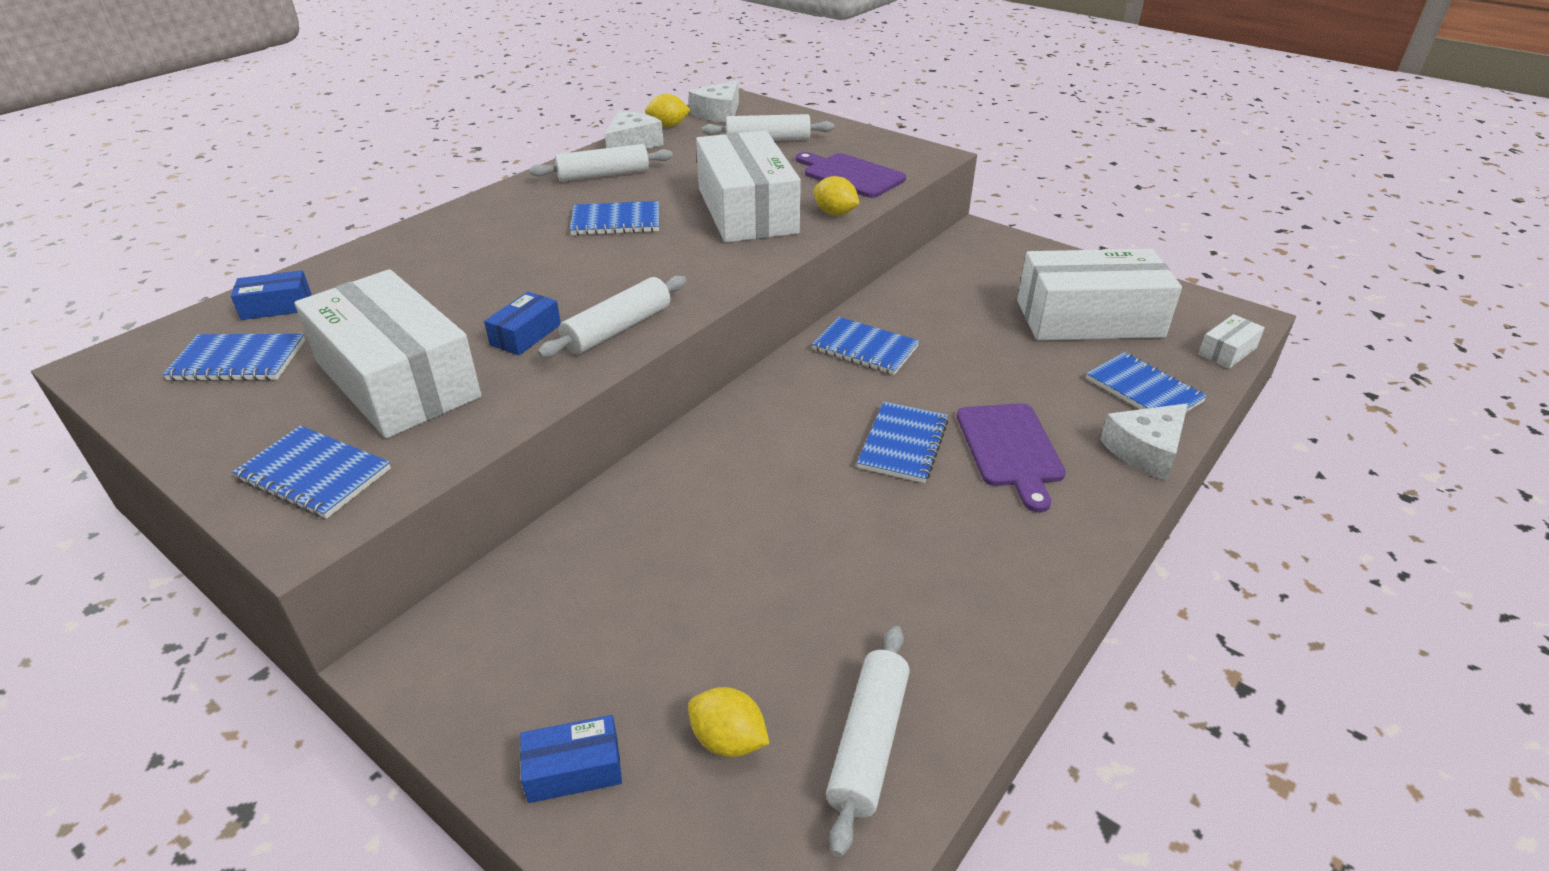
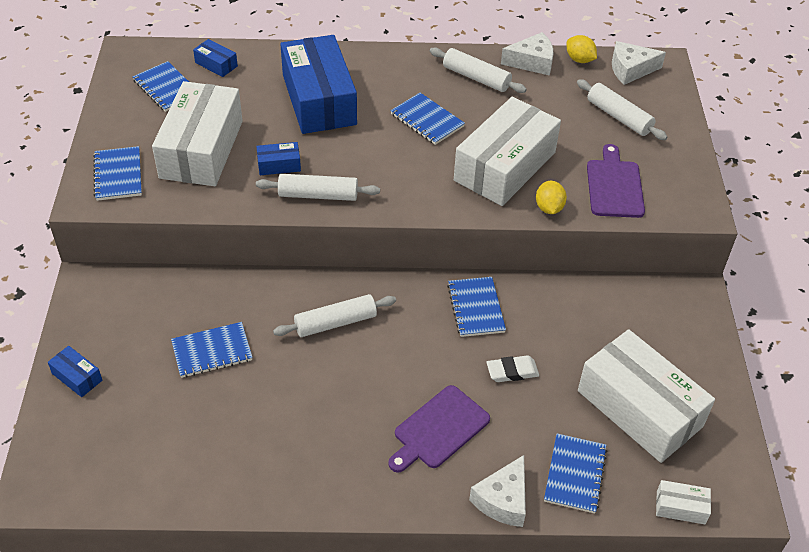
camera: 50 degrees right, 10 degrees up
(471, 266) = (319, 99): none -> blue box
(728, 740) = (129, 420): yellow lemon -> none
(869, 743) = (165, 472): white rolling pin -> white rolling pin (335, 323)
(903, 444) = (395, 376): blue notebook -> blue notebook (212, 351)
(974, 365) = (512, 371): none -> white eraser
(1145, 450) = (503, 500): white cheese -> white cheese turned 75 degrees counterclockwise

